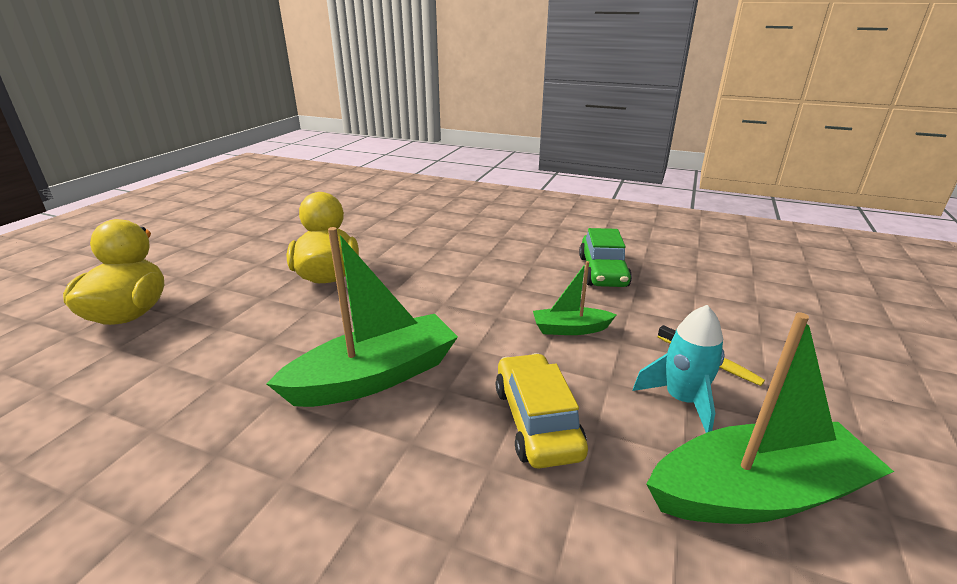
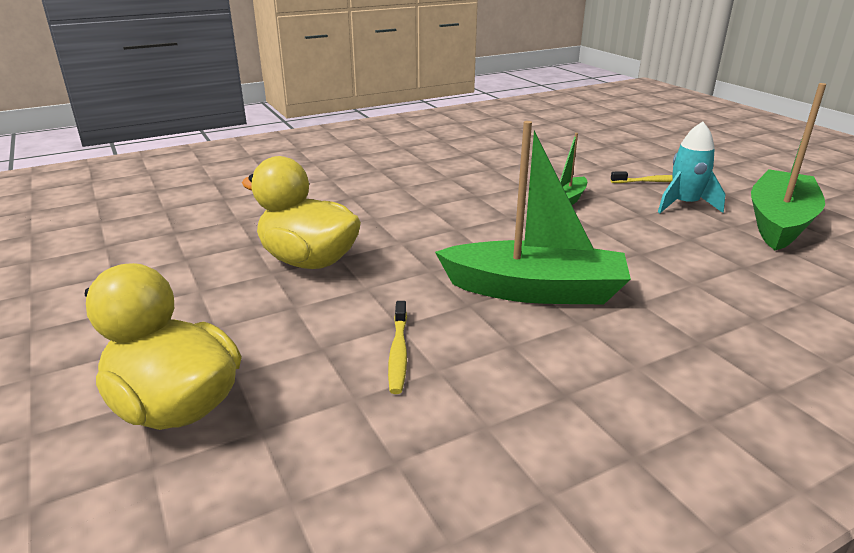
camera: 50 degrees left, 0 degrees up
(230, 356) = (398, 353): none -> yellow toothbrush
(375, 377) = (535, 290): green boat -> green boat turned 90 degrees clockwise
(536, 421) = (660, 252): yellow car -> none
(602, 271) = (501, 162): green car -> none

